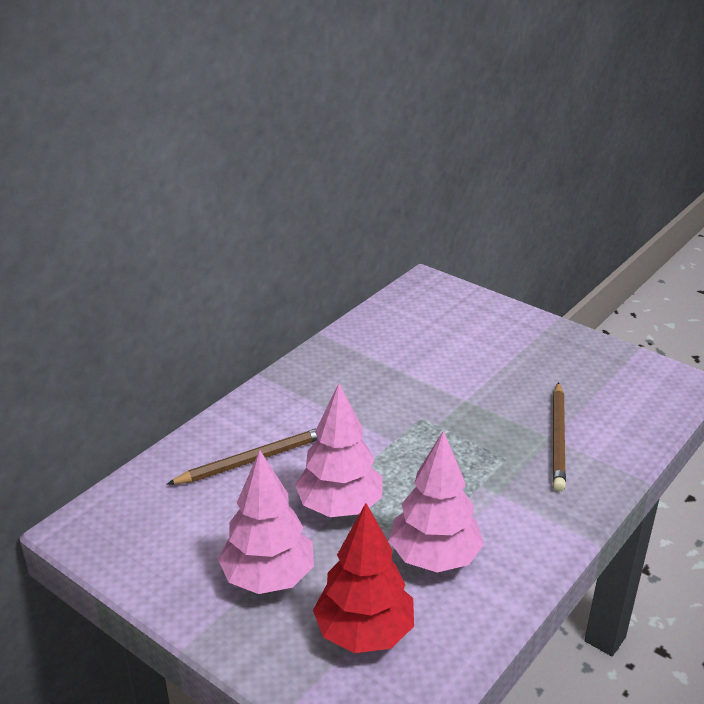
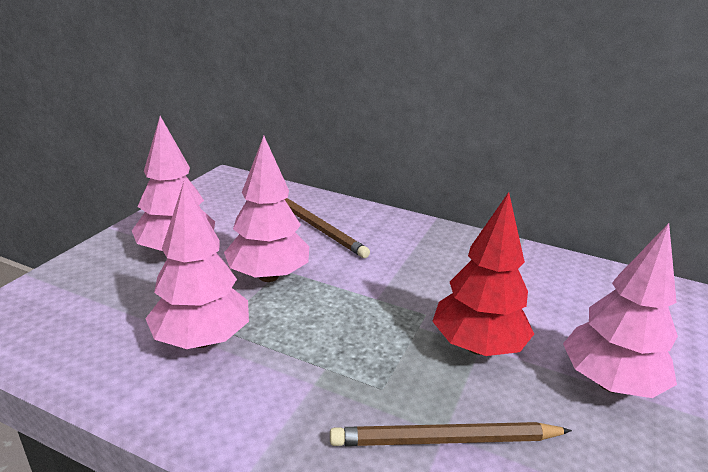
camera: 75 degrees right, 5 degrees down
(364, 633) = (106, 305): red tree -> red tree (477, 346)
(512, 354) = (609, 383): none -> pink tree

